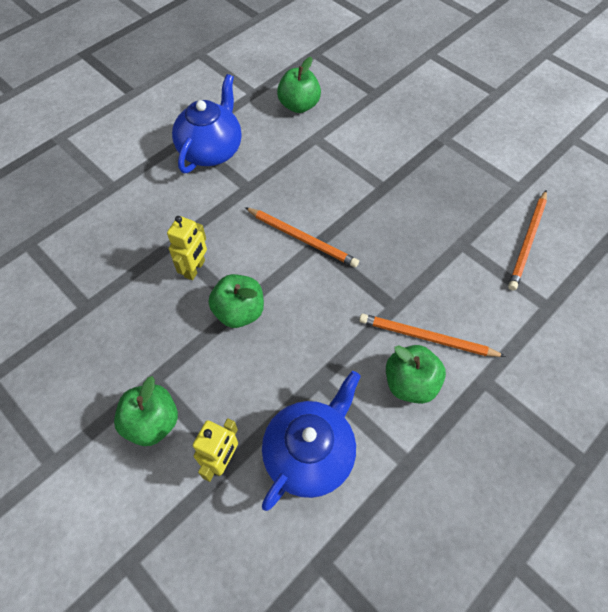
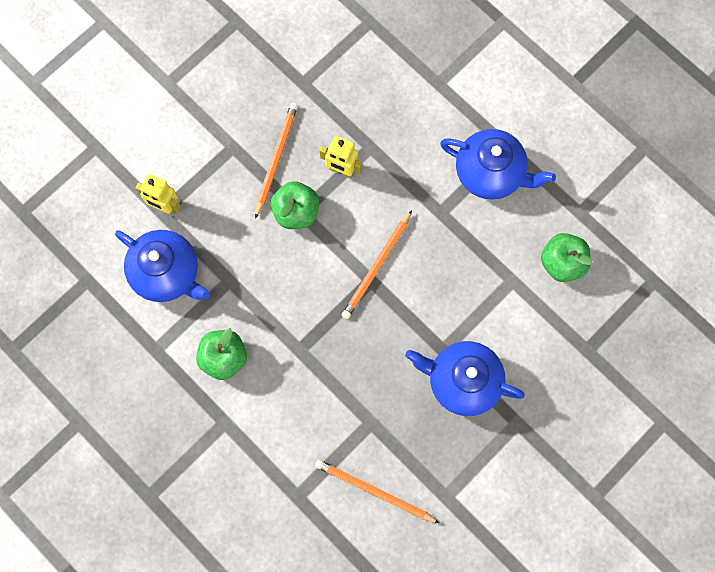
camera: 90 degrees right, 15 degrees up
(152, 422) = (197, 151): green apple -> none
(412, 174) = (462, 381): none -> blue teapot
(426, 337) = (267, 376): orange pencil -> orange pencil (276, 159)

